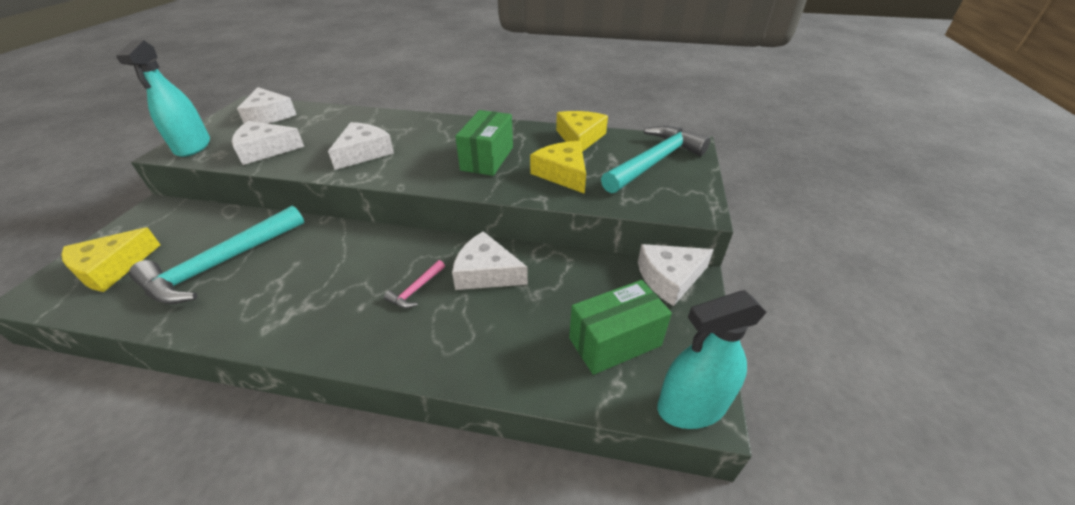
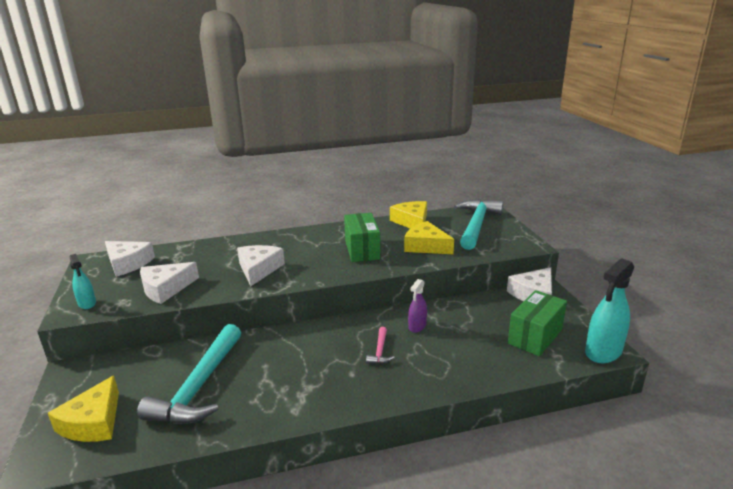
camera: 25 degrees left, 15 degrees down
(193, 146) = (87, 303): turquoise spray bottle -> turquoise spray bottle, size x0.56
(486, 272) = (417, 326): white cheese -> purple spray bottle

